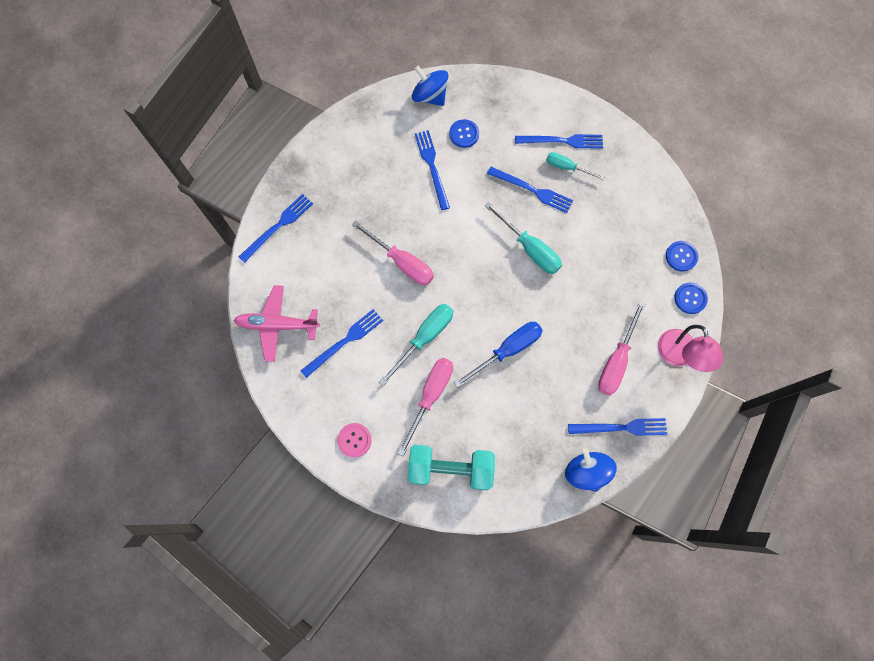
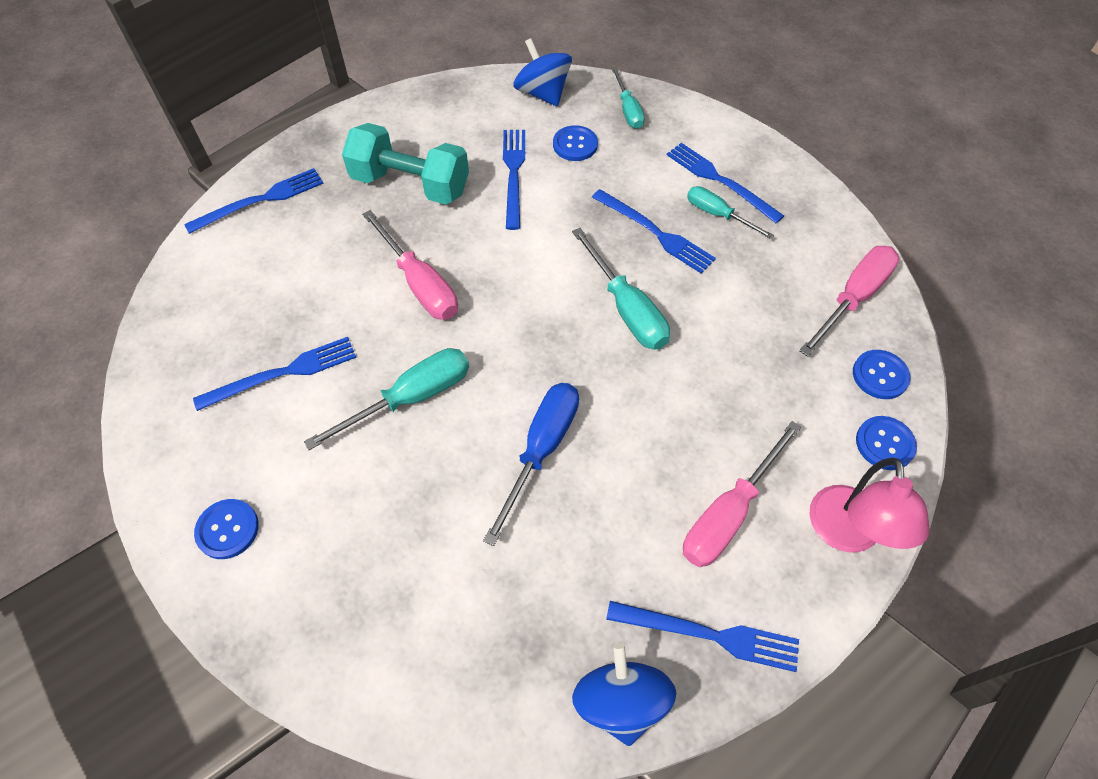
camera: 15 degrees right, 15 degrees down
(277, 325) = (193, 326): pink plane -> none
(354, 440) = (227, 529): pink button -> blue button
(430, 396) = (384, 490): pink screwdriver -> pink screwdriver (853, 298)
(450, 469) = (370, 625): turquoise dumbbell -> turquoise dumbbell (410, 184)
(490, 97) = (628, 110): none -> turquoise screwdriver
(507, 350) = (541, 450): blue screwdriver -> blue screwdriver turned 45 degrees counterclockwise
(562, 141) = (720, 181): blue fork -> blue fork turned 150 degrees counterclockwise

